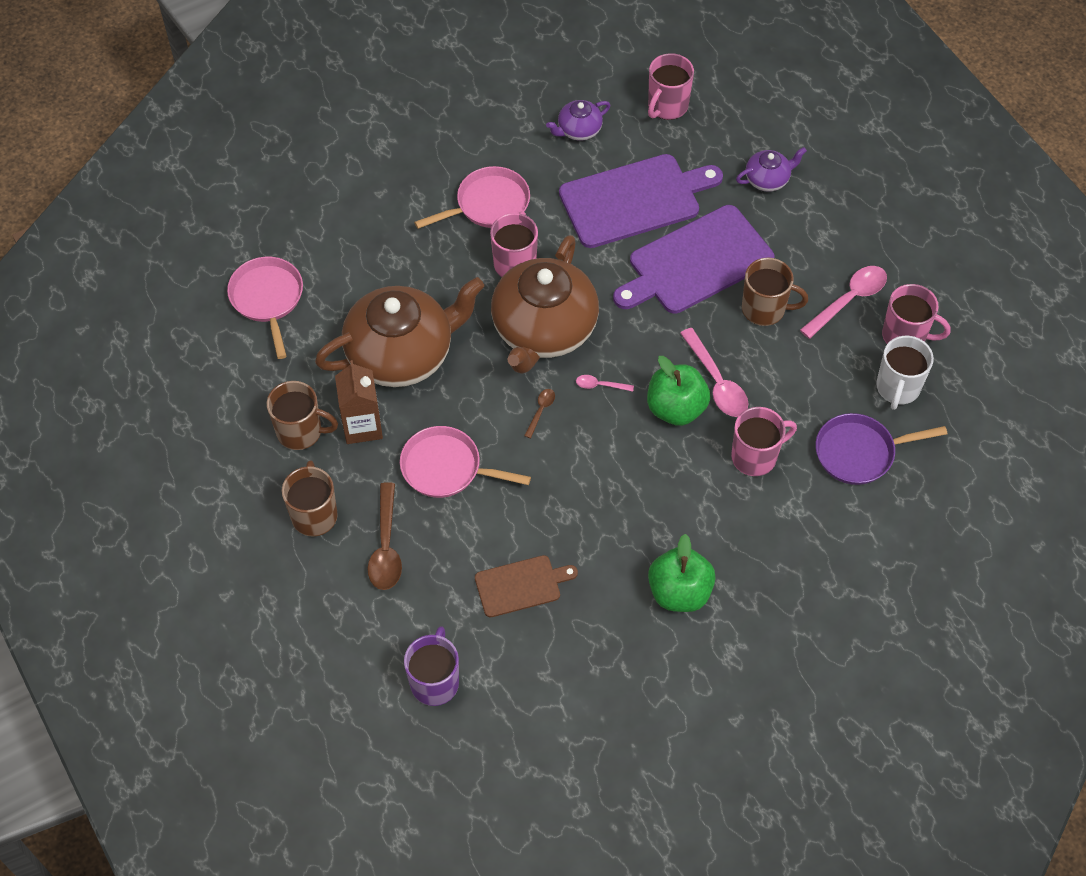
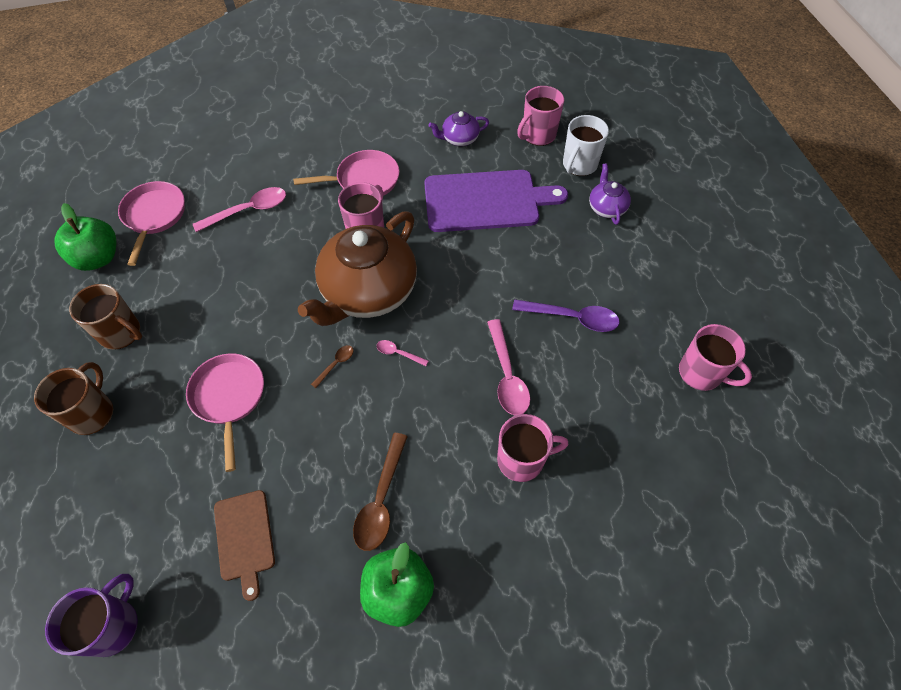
camera: 15 degrees right, 0 degrees up
(362, 426) = (175, 340): brown carton -> none
(386, 546) = (139, 462): brown spoon -> brown spoon (381, 500)
(402, 353) = (239, 285): brown teapot -> none
(446, 468) = (229, 398): pink pan -> pink pan turned 45 degrees clockwise
(521, 585) = (245, 538): brown cutting board -> brown cutting board turned 75 degrees clockwise
(676, 408) = (460, 392): green apple -> green apple (98, 258)
(696, 262) = (522, 263): purple cutting board -> none
(765, 309) = (572, 318): brown mug -> purple spoon
(768, 179) = (606, 207): purple teapot -> purple teapot turned 90 degrees counterclockwise
(849, 300) = (653, 327): pink spoon -> pink spoon (248, 210)
(860, 452) = (628, 482): purple pan -> none
(897, 388) = (682, 424): white mug -> white mug (579, 165)

